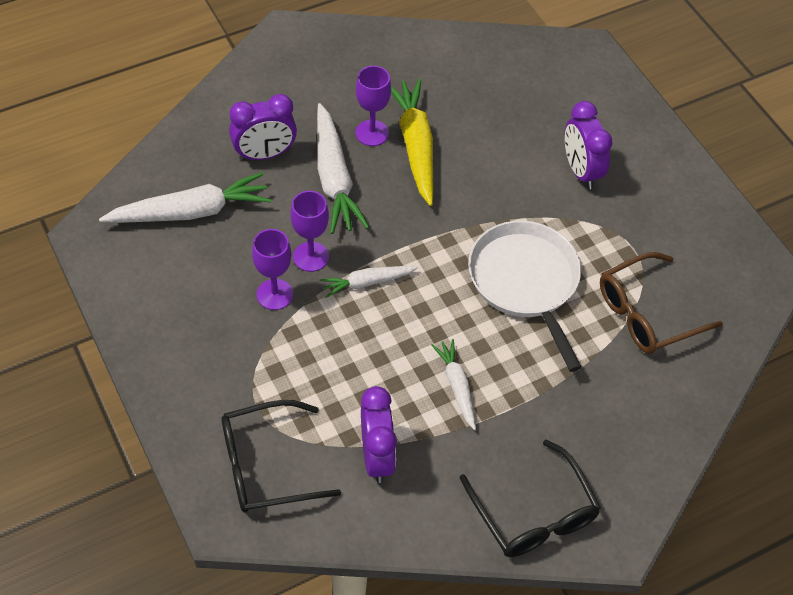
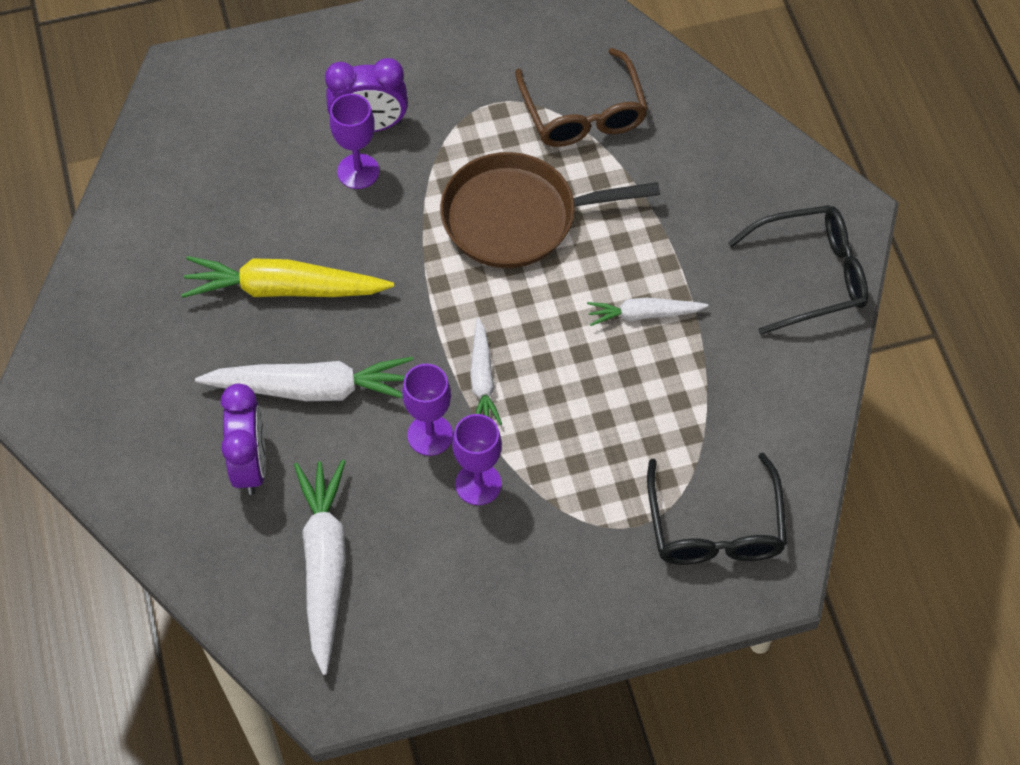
camera: 75 degrees left, 5 degrees up
(372, 133) = (249, 334): purple goblet -> purple goblet (358, 171)
(377, 456) = (721, 411): purple clock -> none
(525, 282) = (516, 217): white pan -> brown pan

